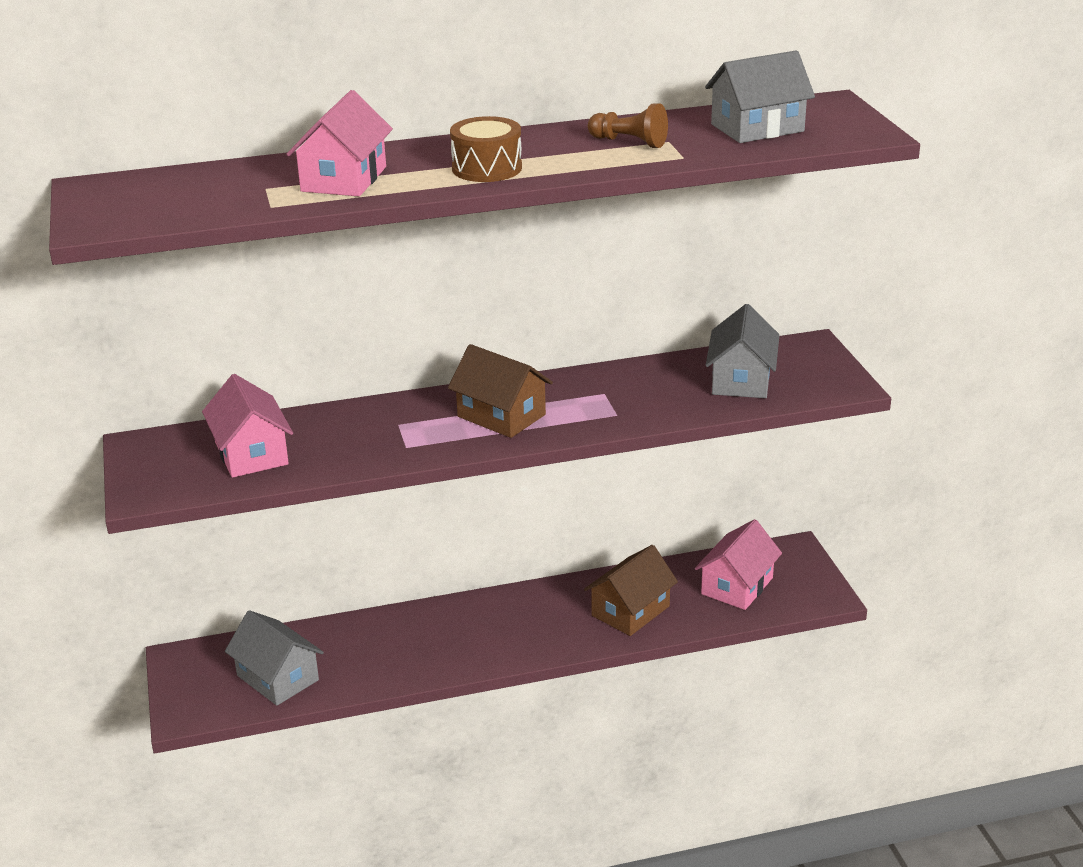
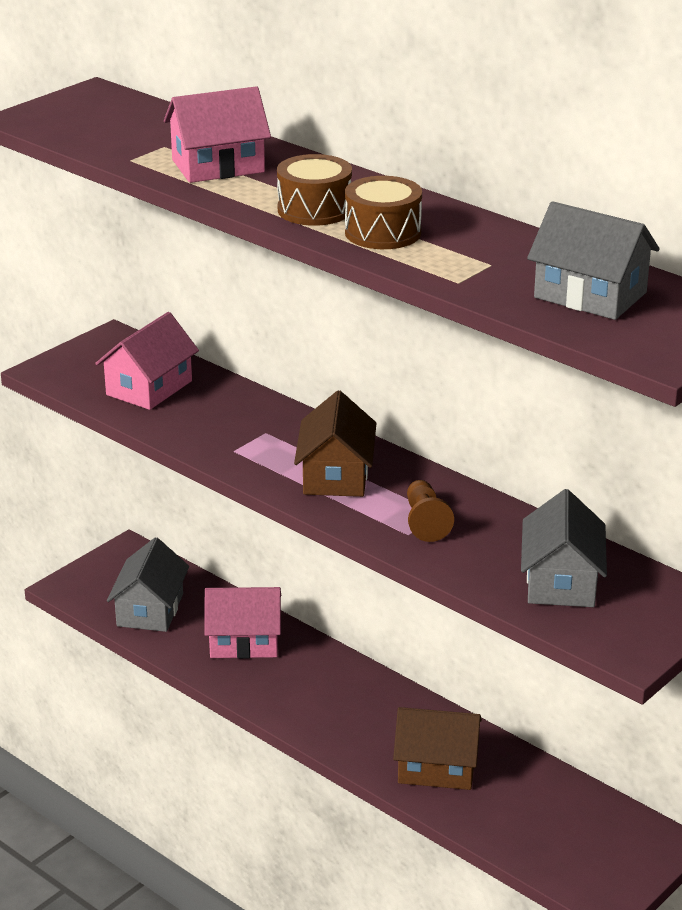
camera: 55 degrees right, 0 degrees up
(564, 158) = (383, 233): none -> brown drum
(629, 142) = (462, 248): brown pawn -> brown pawn (425, 522)
(737, 586) = (552, 824): pink house -> pink house (244, 642)
(741, 380) = (561, 581): grey house -> grey house turned 60 degrees counterclockwise

